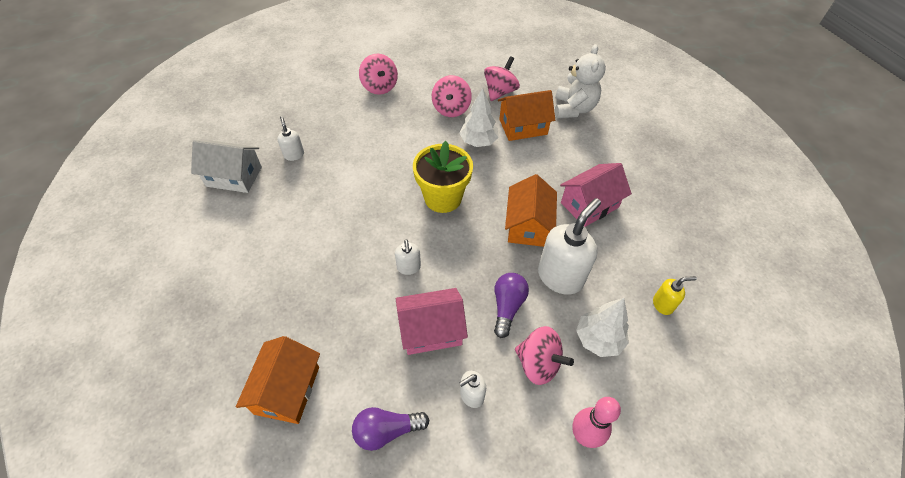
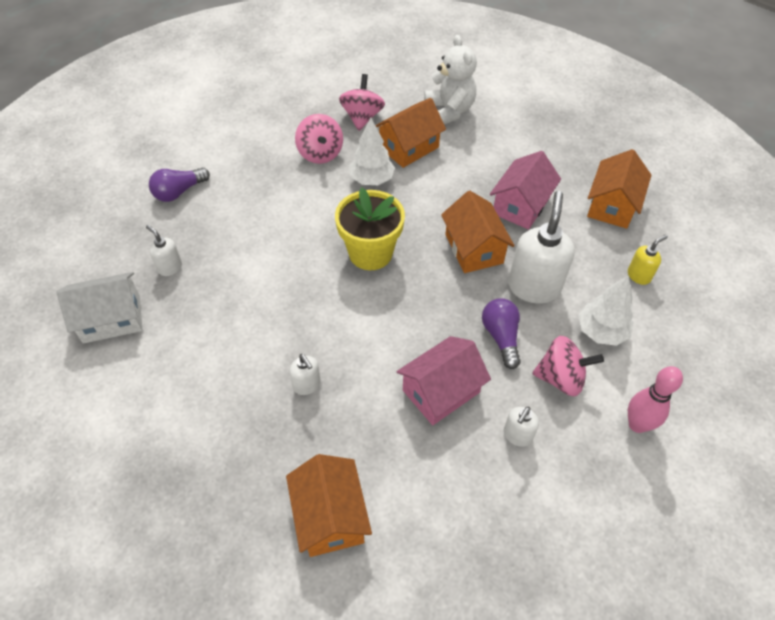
camera: 25 degrees left, 0 degrees up
(380, 87) = (222, 155): pink spinning top -> none
(387, 431) = (457, 506): purple light bulb -> purple light bulb (179, 192)
(409, 267) = (379, 339): white soap dispenser -> white soap dispenser (307, 385)
(673, 234) = (612, 205): none -> orange house

